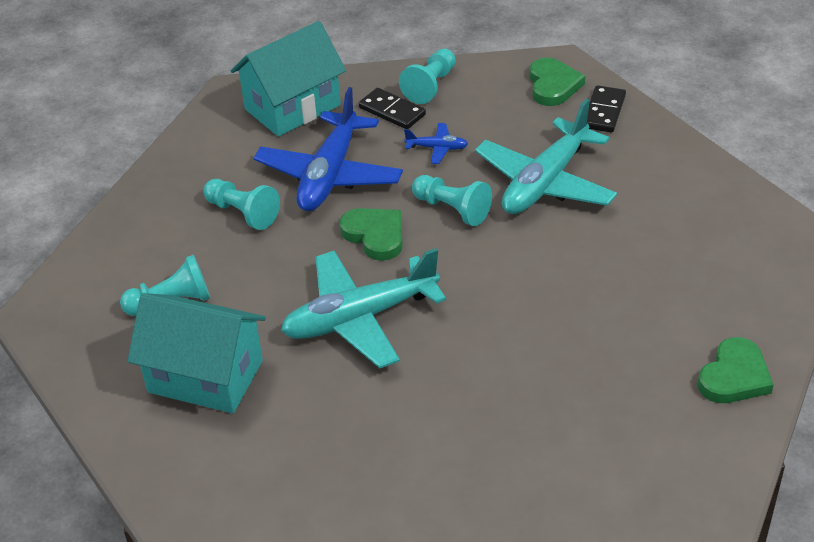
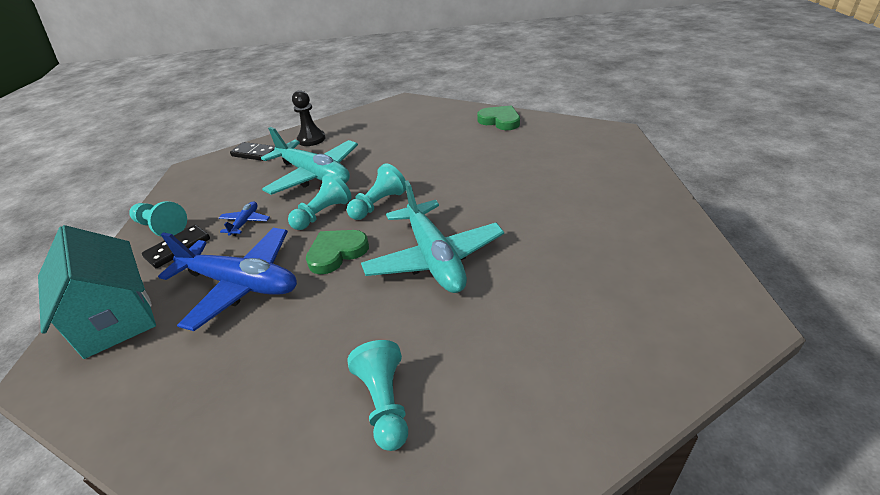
camera: 85 degrees left, 5 degrees down
(205, 376) = (500, 361): turquoise house -> none
(242, 213) = (263, 348): turquoise pawn -> turquoise pawn (378, 204)
(553, 85) = (211, 172): green heart -> none
(650, 157) = (311, 139): none -> black pawn

